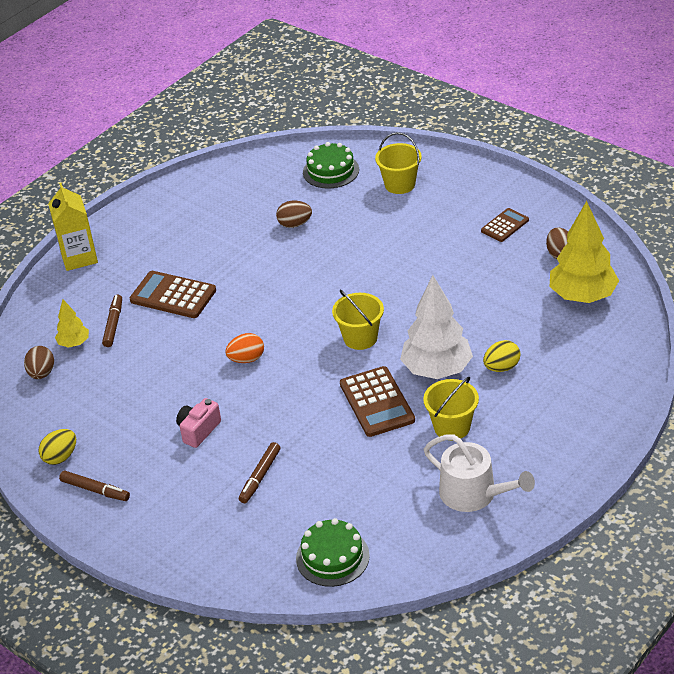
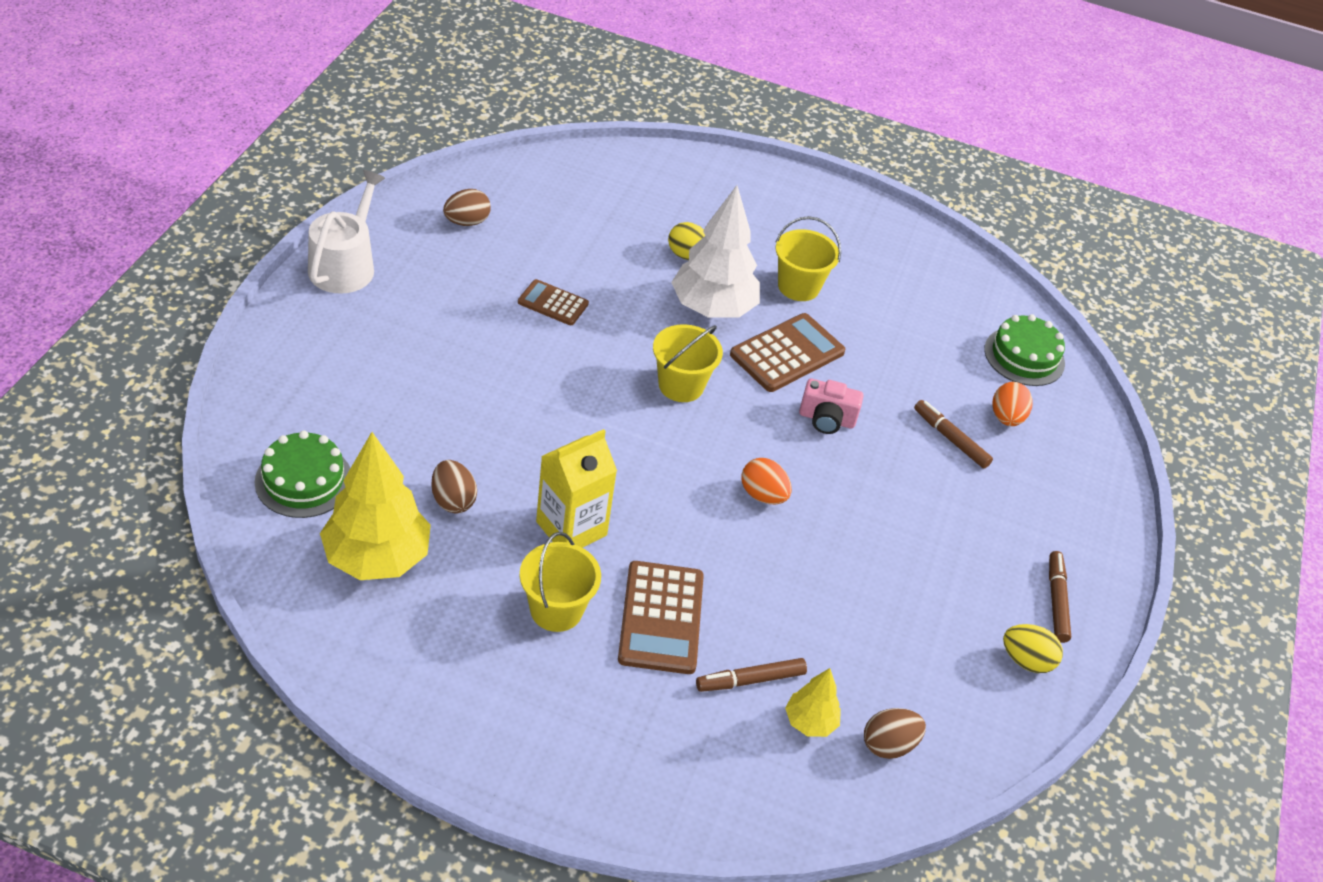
camera: 120 degrees left, 5 degrees up
(79, 257) = (603, 790): yellow carton -> yellow carton (571, 528)
(198, 430) = (909, 516): pink camera -> pink camera (826, 419)
(260, 476) = (950, 439): brown marker -> brown marker turned 135 degrees counterclockwise
(269, 520) = (1006, 418): none -> orange egg
(400, 184) = (332, 391): yellow bucket -> yellow bucket (556, 610)
(474, 494) = (884, 261): white watering can -> white watering can (345, 265)
(505, 225) = (415, 274): brown calculator -> brown calculator (553, 303)
(582, 296) = (543, 200): yellow tree -> yellow tree (377, 558)

